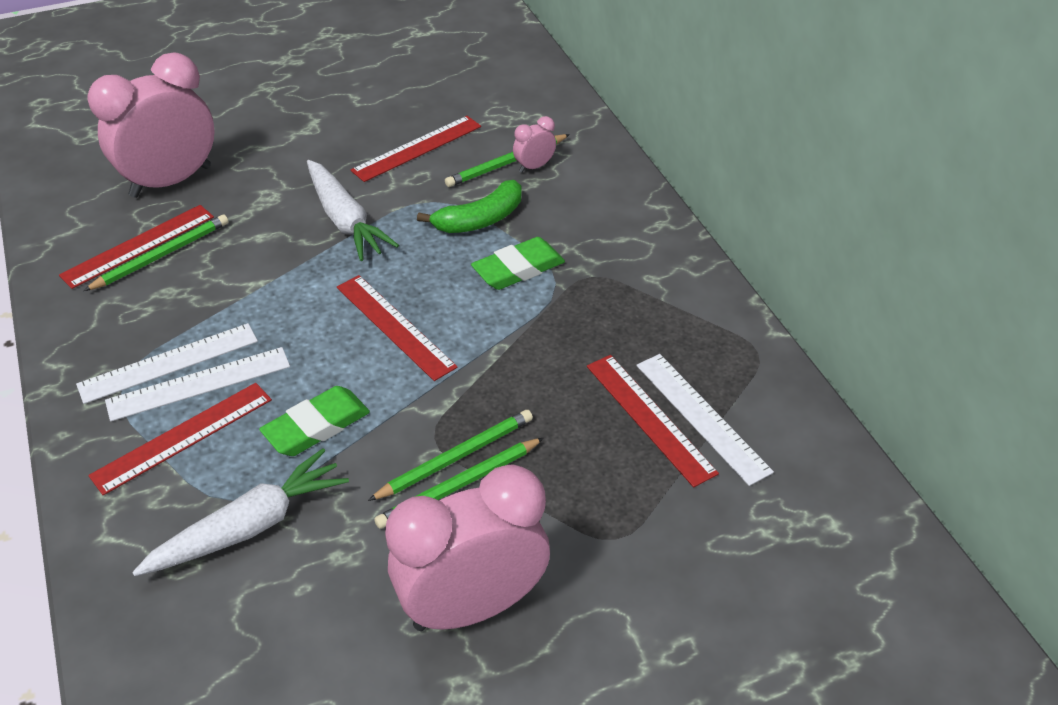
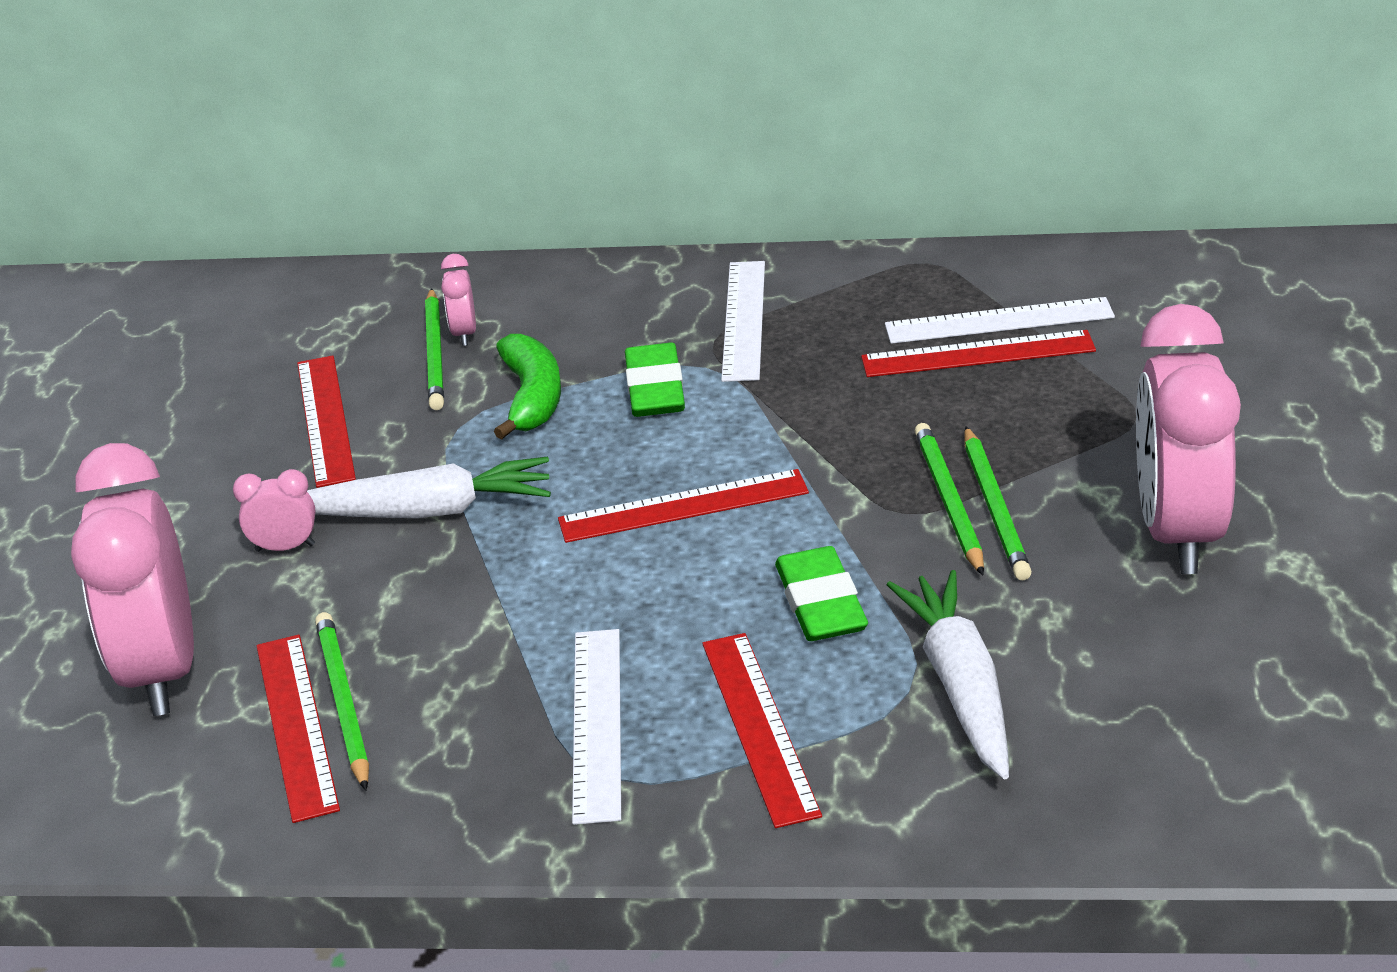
camera: 60 degrees left, 10 degrees down
(199, 383) = (663, 698): white ruler -> white ruler (743, 320)
(290, 181) = (285, 547): none -> pink clock

